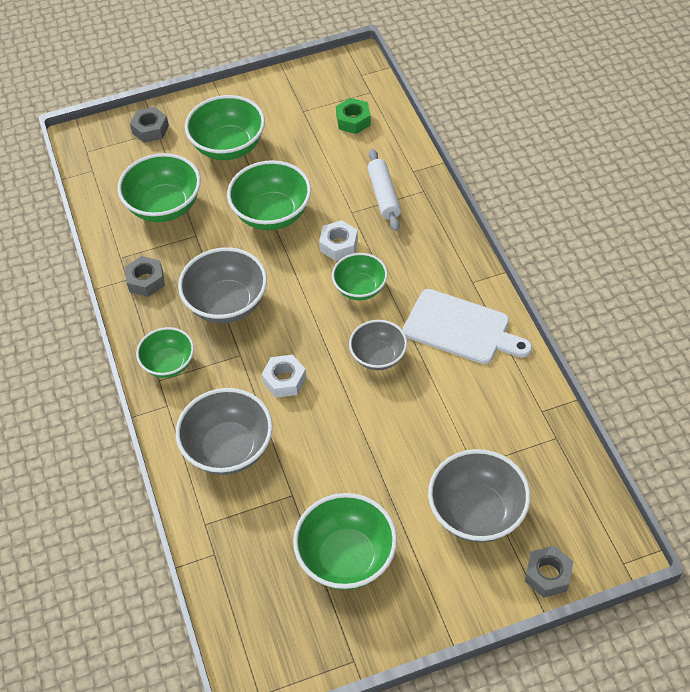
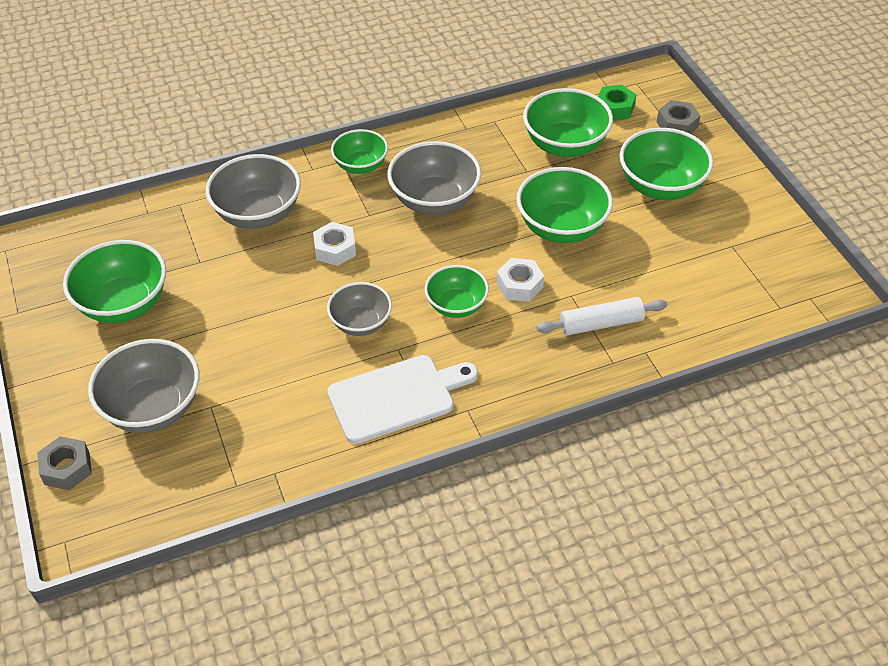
camera: 85 degrees right, 5 degrees down
(146, 281) = (464, 141): grey nut -> none
(353, 120) = (724, 292): green nut -> green nut (615, 108)
(461, 329) = (397, 397): white cutting board -> white cutting board turned 135 degrees counterclockwise

